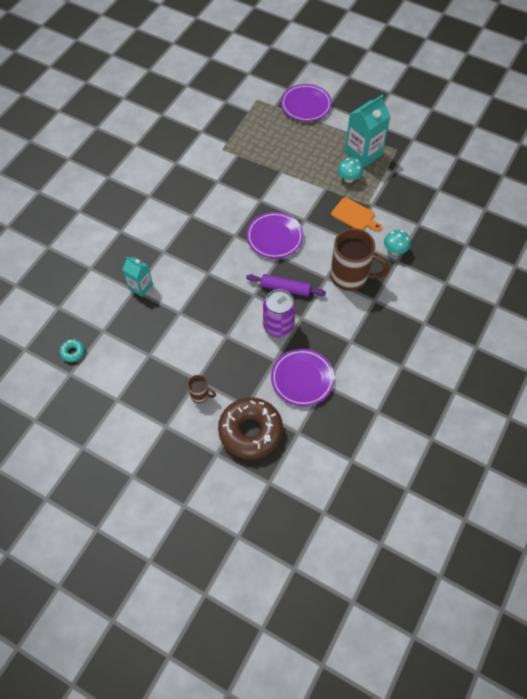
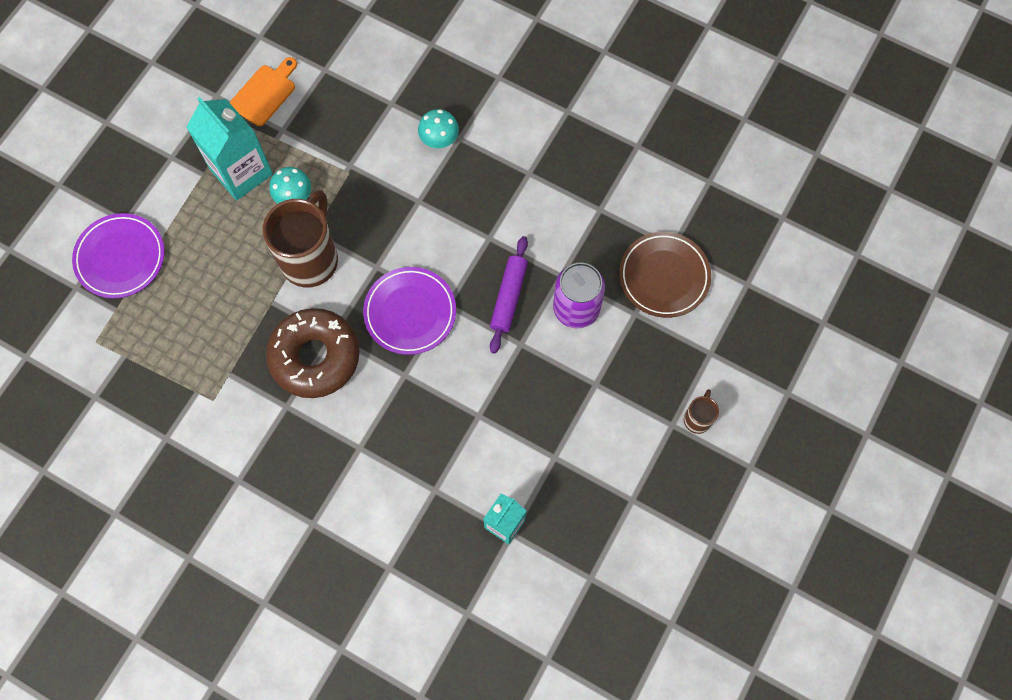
camera: 90 degrees left, 10 degrees up
(73, 352) = (632, 624): turquoise donut -> none
(250, 431) = (750, 347): brown donut -> brown donut (315, 357)
(302, 379) = (664, 276): purple plate -> brown plate
(350, 277) = (487, 203): brown mug -> brown mug (310, 259)
(355, 216) = (371, 191): orange cutting board -> orange cutting board (265, 93)

